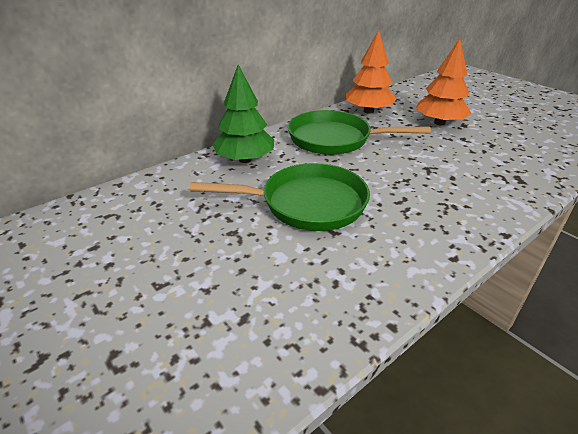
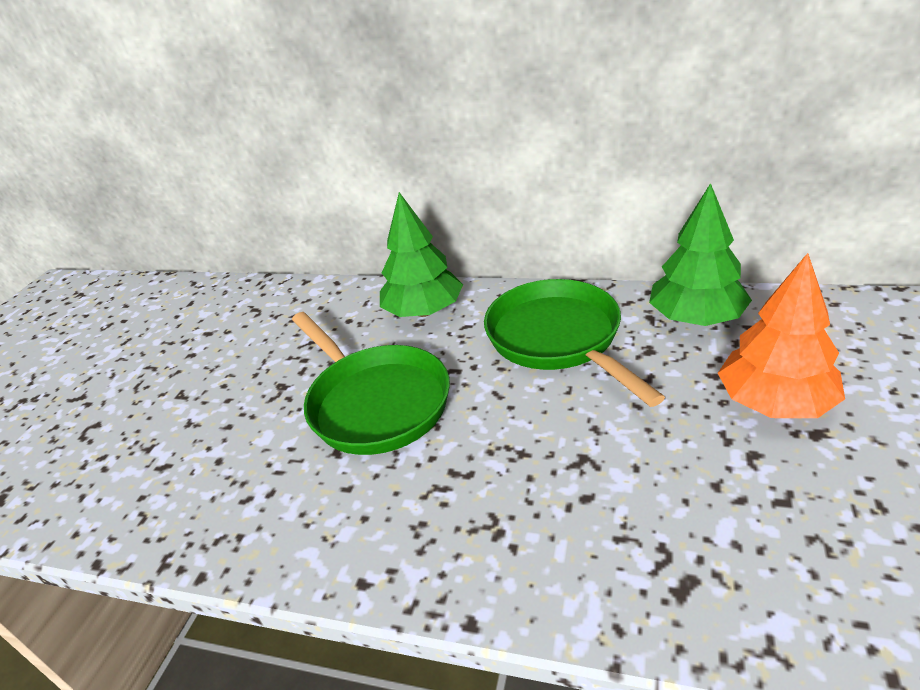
camera: 60 degrees right, 0 degrees up
(368, 111) = (696, 318): orange tree -> green tree

